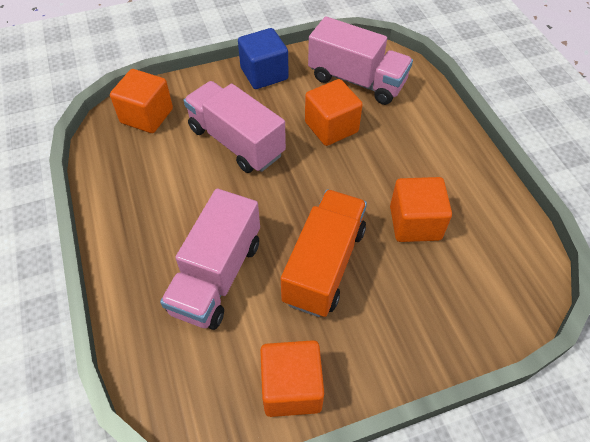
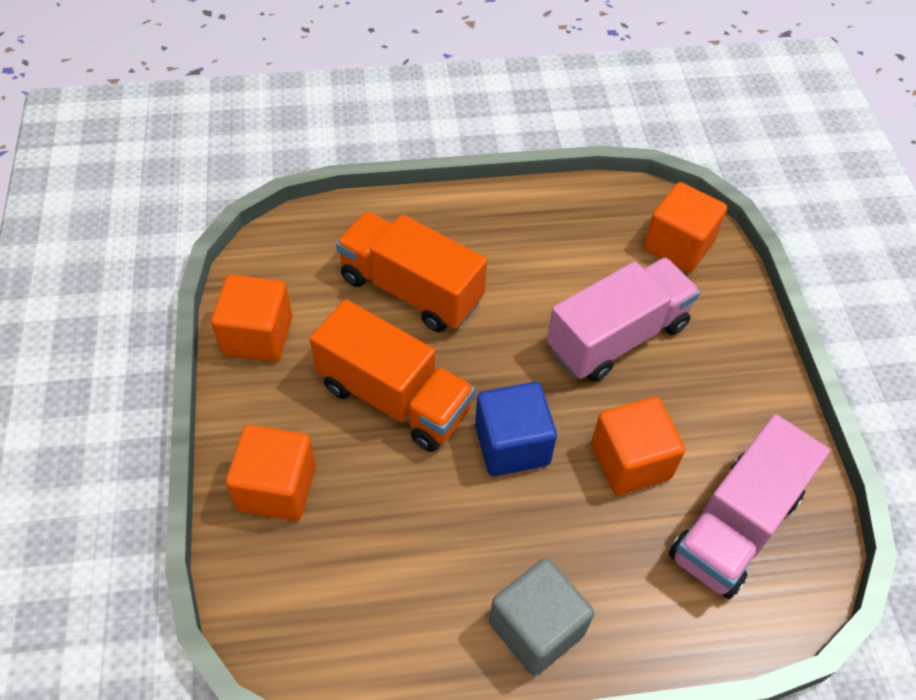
camera: 100 degrees right, 0 degrees up
(217, 276) = (411, 290): pink truck -> orange truck
(264, 74) = (758, 393): blue cube -> blue cube (512, 444)
(415, 223) = (429, 524): orange cube -> orange cube (277, 488)
(456, 158) = (536, 628): none -> grey cube

